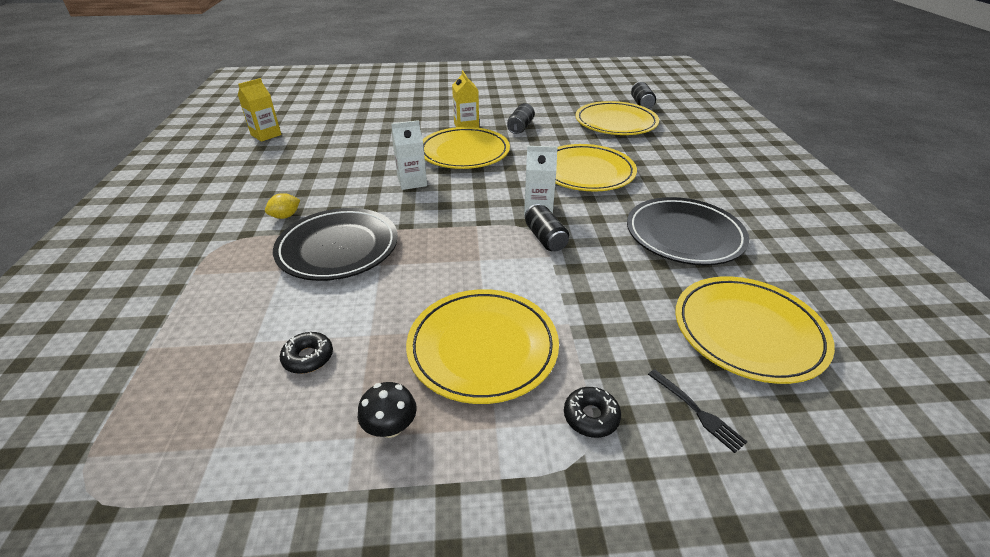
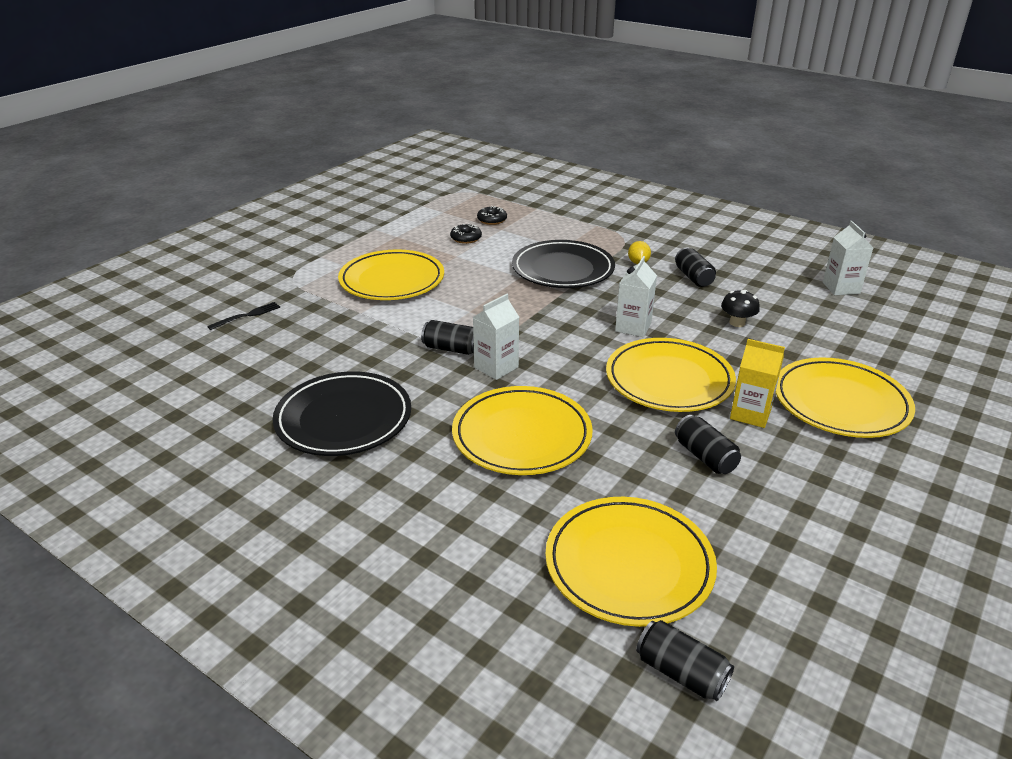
camera: 130 degrees right, 5 degrees down
(266, 135) = (841, 288): yellow carton -> white carton
(296, 184) = (693, 277): none -> black can
(391, 427) = (388, 244): black mushroom -> black mushroom (737, 323)
(591, 416) = (302, 288): black donut -> black donut (492, 220)
(697, 411) = (247, 315): black fork -> black fork turned 135 degrees clockwise
(748, 332) = (238, 368): yellow plate -> yellow plate (840, 403)

